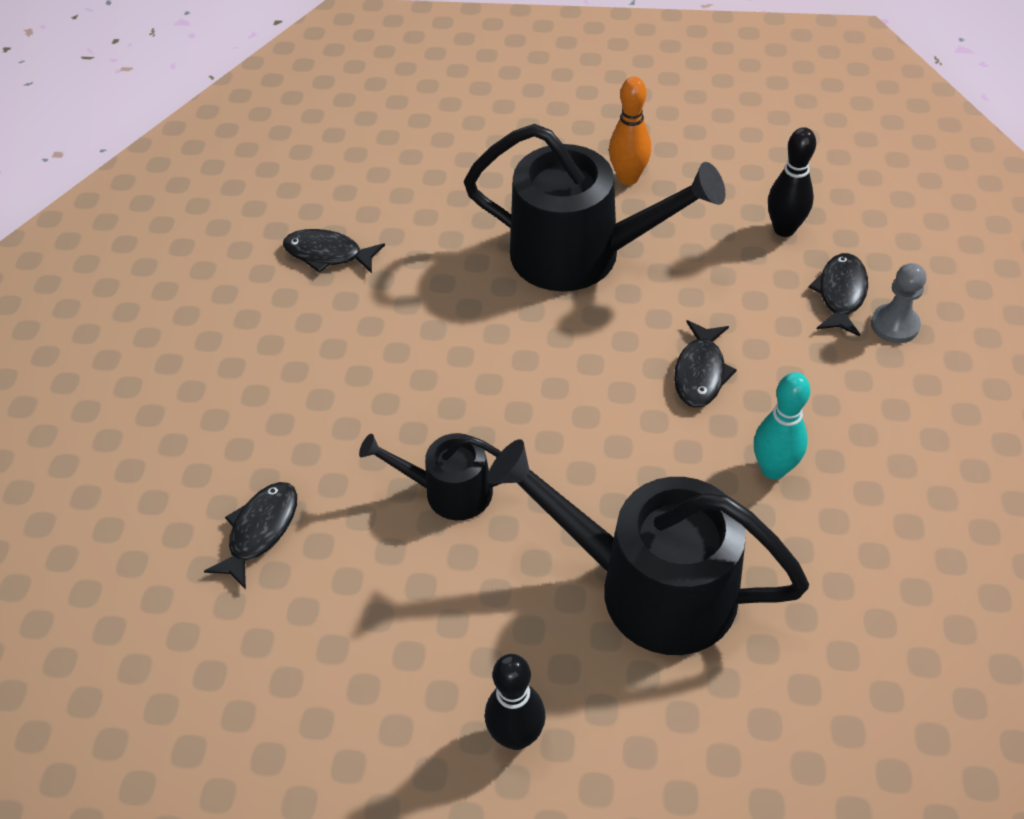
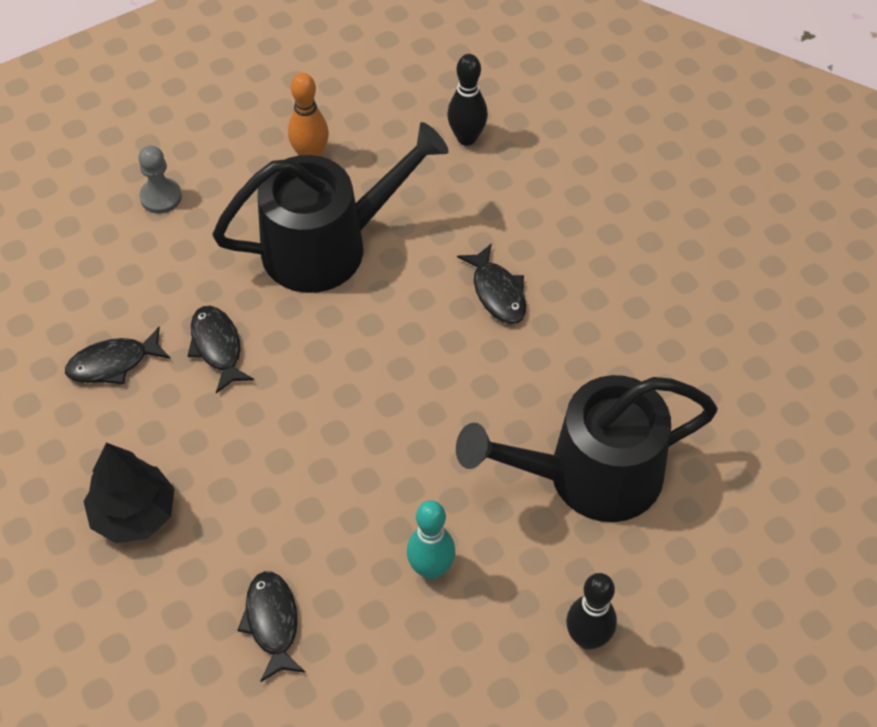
camera: 40 degrees left, 5 degrees up
(238, 376) = (134, 514): none -> black tree
(449, 491) = (391, 498): black watering can -> none
(773, 469) = (604, 337): turquoise bowling pin -> turquoise bowling pin (431, 569)
(840, 294) = (547, 171): black fish -> black fish (217, 347)
(894, 325) = (602, 175): grey pawn -> grey pawn (161, 197)

